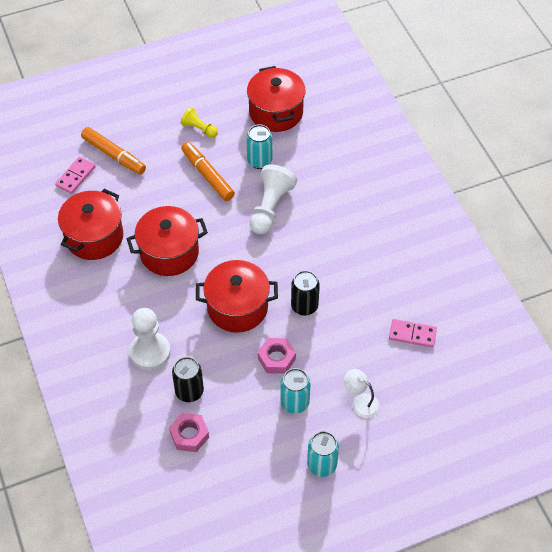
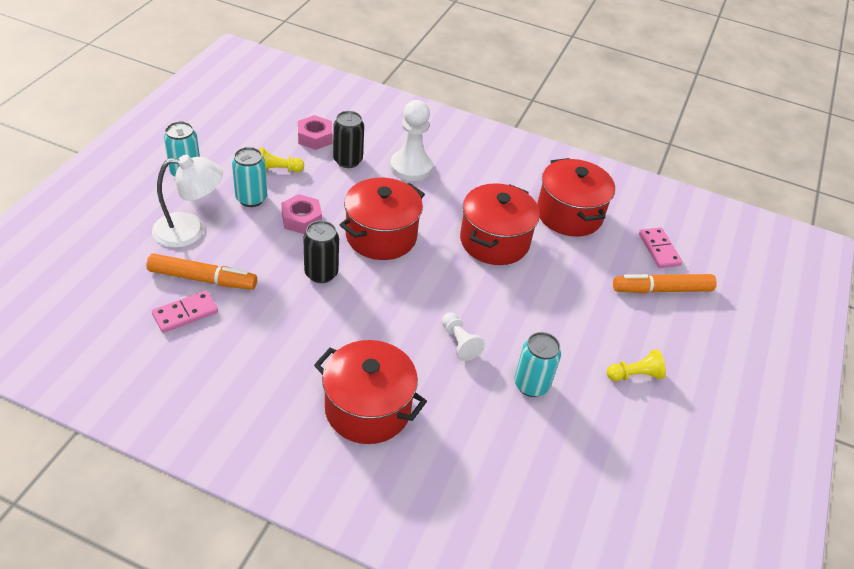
camera: 130 degrees right, 10 degrees down
(207, 175) = (558, 331): orange marker -> orange marker (202, 279)
(250, 419) = (277, 170): none -> yellow pawn
(270, 207) = (459, 342): white pawn -> white pawn, size x0.57
(276, 112) = (591, 461): red pot -> red pot (368, 409)
(360, 402) = (190, 230): white lamp -> white lamp, size x1.64

